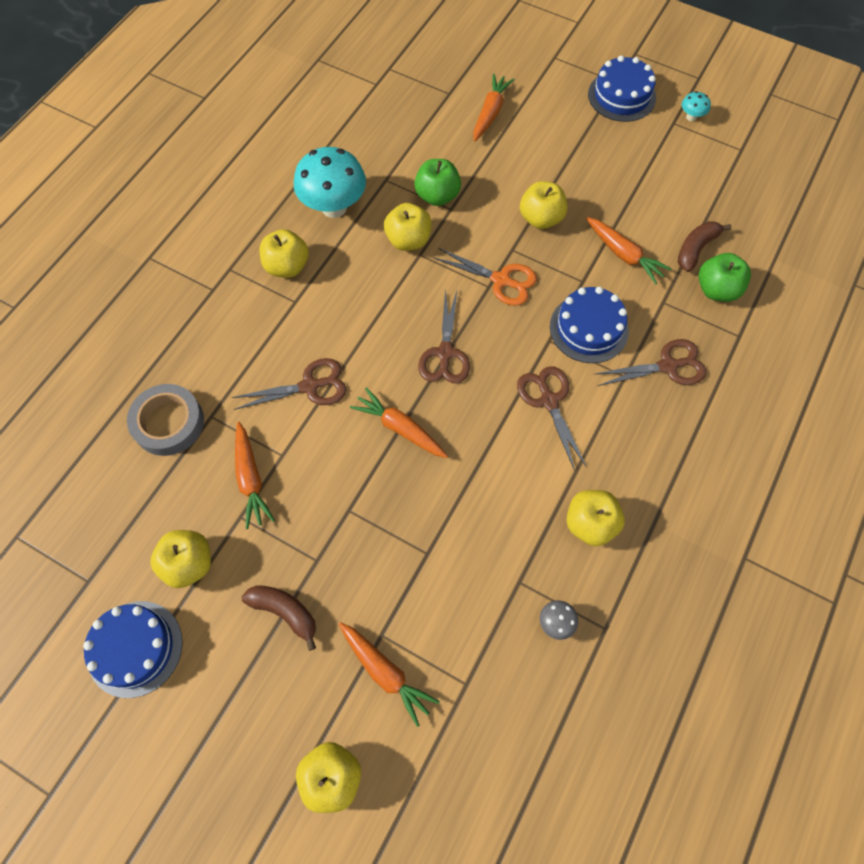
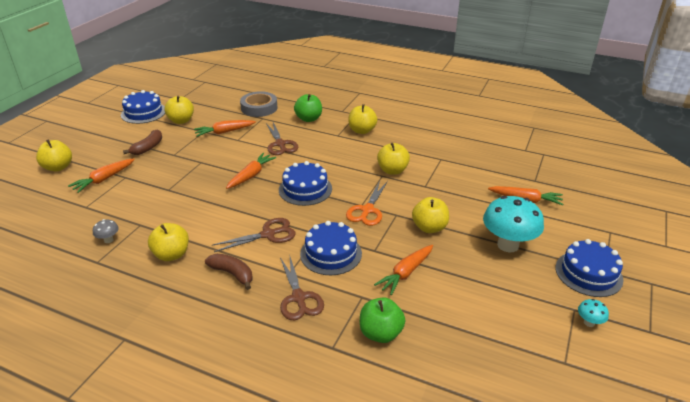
camera: 85 degrees right, 30 degrees down
(334, 207) = (411, 142): turquoise mushroom -> turquoise mushroom (508, 245)
(437, 196) = (434, 180): green apple -> green apple (309, 119)
(445, 353) = (305, 189): brown scissors -> blue cake
(695, 249) = (423, 320): brown banana -> brown banana (232, 274)

